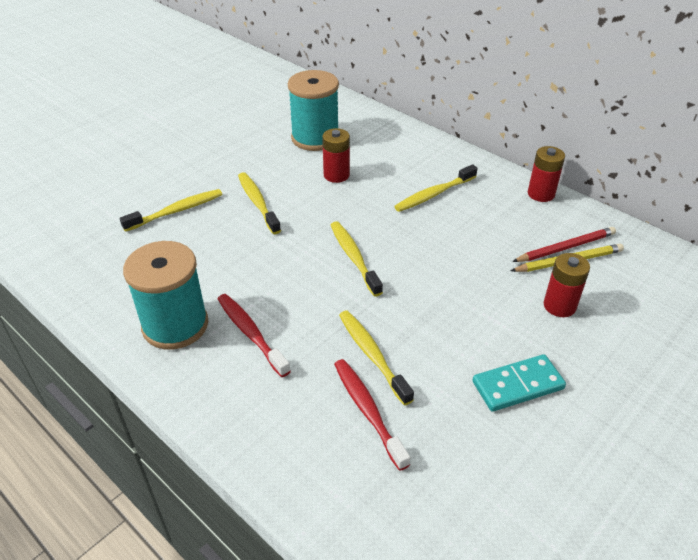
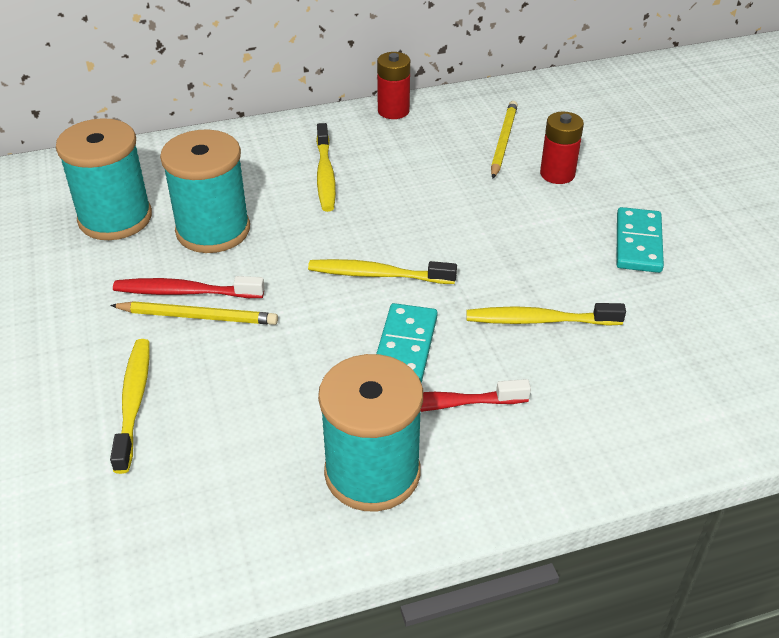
camera: 60 degrees left, 0 degrees up
(258, 203) = (198, 316): yellow toothbrush -> yellow pencil
(294, 297) = (405, 347): none -> turquoise domino
(336, 175) = (213, 230): red battery -> turquoise spool
(368, 411) = (613, 353): red toothbrush -> red toothbrush (185, 292)
(565, 247) = (483, 134): red pencil -> none

